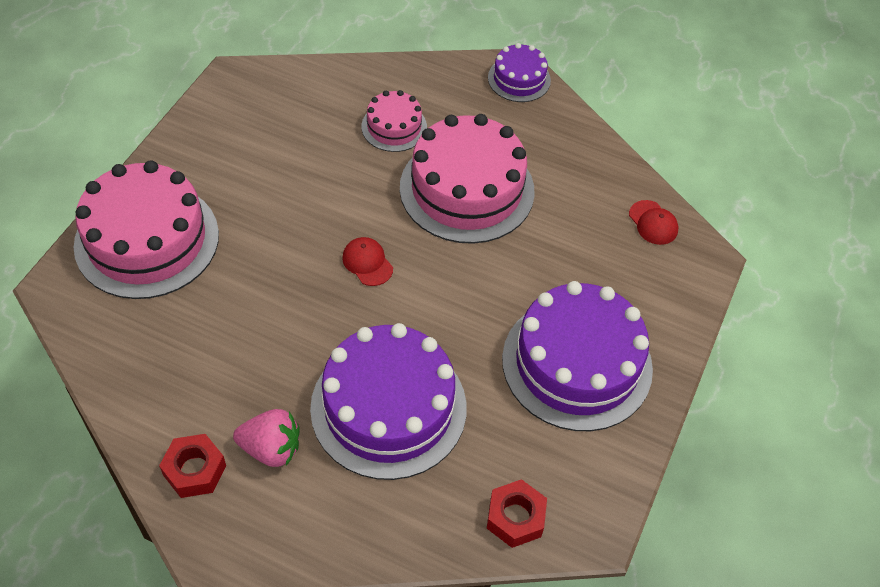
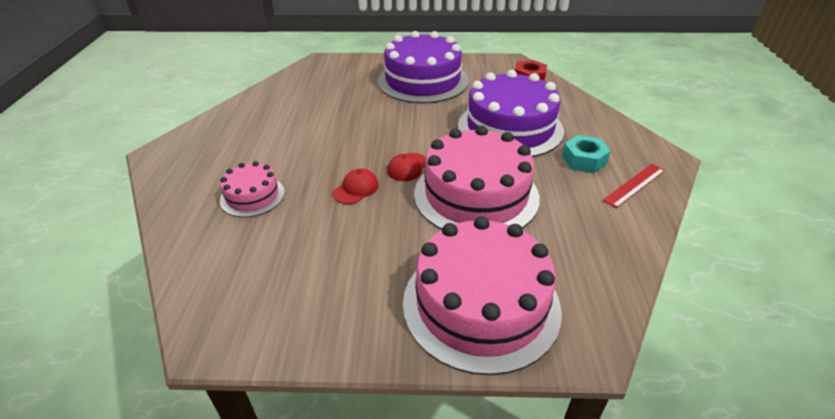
camera: 110 degrees left, 15 degrees down
(194, 470) = (634, 185): red nut -> red ruler
(271, 448) = (584, 160): pink strawberry -> turquoise nut
(467, 189) = (308, 144): pink cake -> pink cake (476, 195)
(519, 79) = (171, 149): purple cake -> none
(653, 223) = (301, 77): red cap -> red cap (356, 189)

